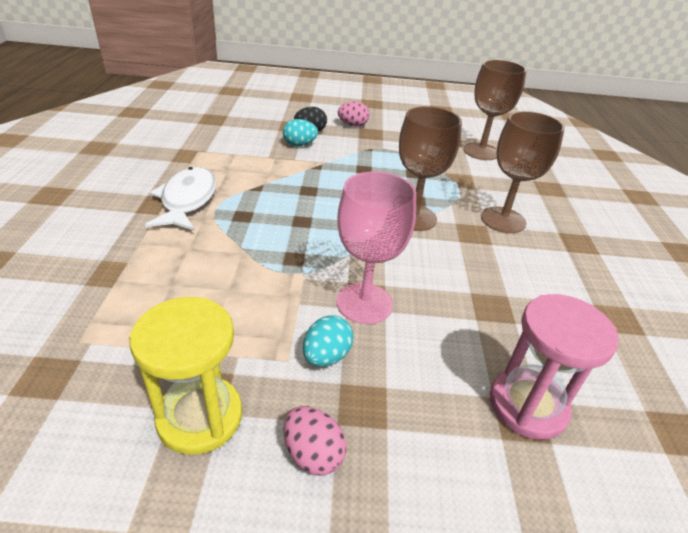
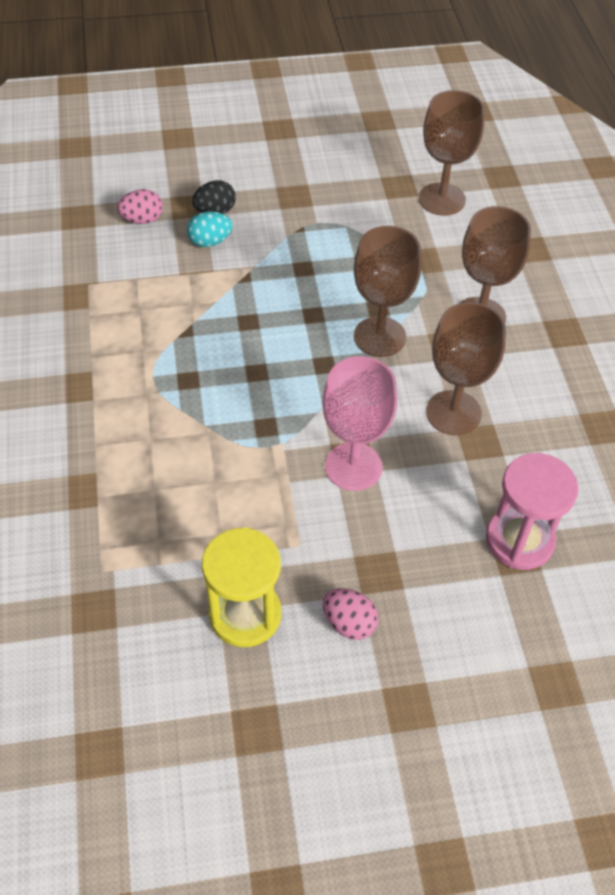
camera: 10 degrees left, 15 degrees up
(187, 200) = (116, 371): white fish -> none
(326, 356) = (333, 533): turquoise egg -> none
(353, 125) = (266, 184): pink egg -> pink egg (142, 220)
(470, 280) = (453, 413): none -> brown goblet

